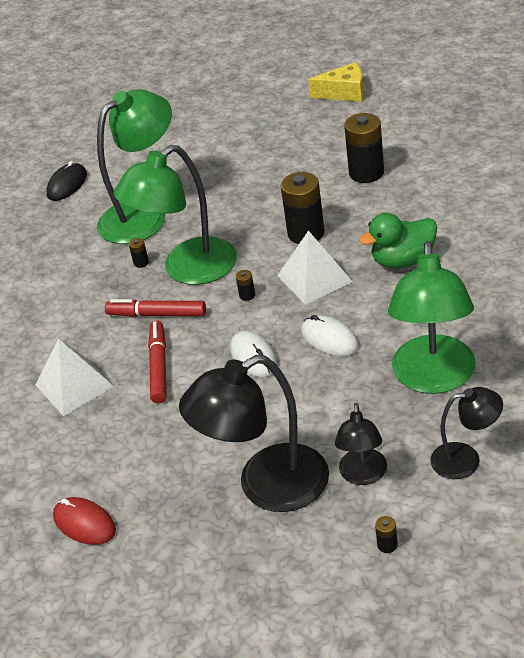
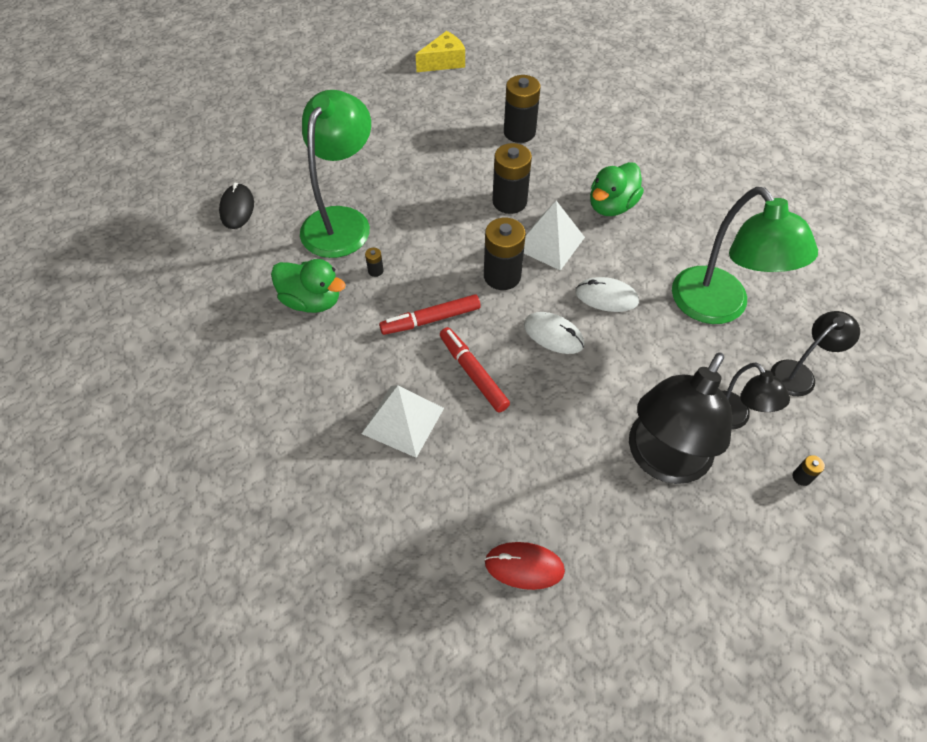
camera: 35 degrees left, 15 degrees up
(72, 273) = (312, 301): none -> green duck
(188, 270) = (427, 266): green lamp -> none
(247, 295) = (502, 276): black battery -> black battery, size x2.40

